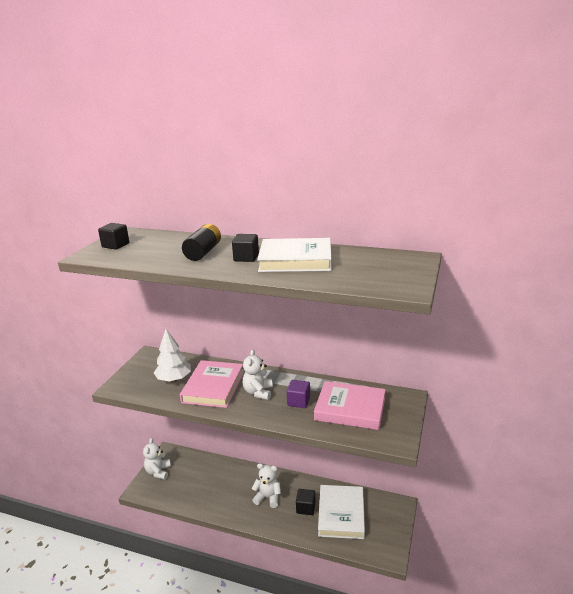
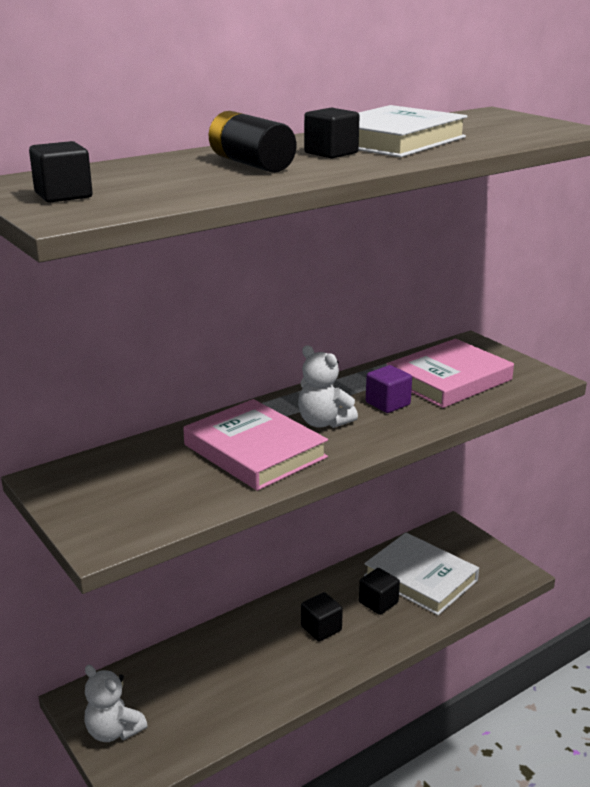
camera: 55 degrees left, 0 degrees up
(174, 379) = (174, 477): white tree -> none
(268, 497) = (321, 628): white teddy bear -> black cube

